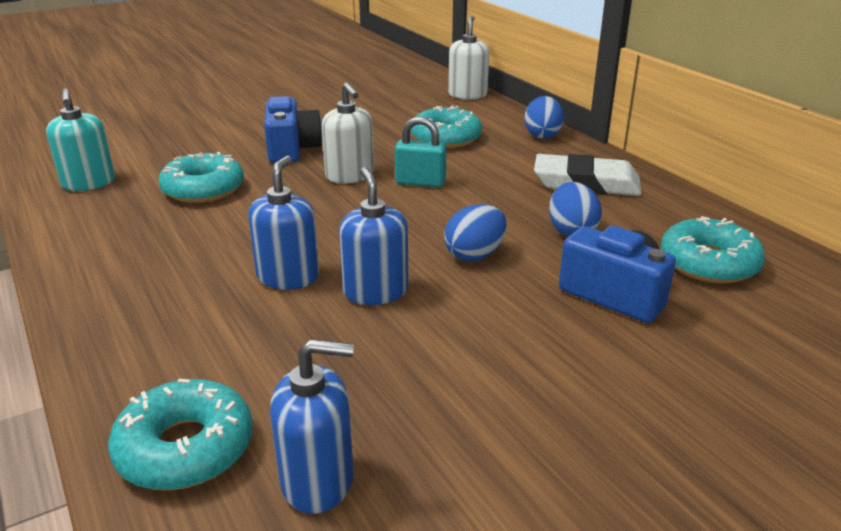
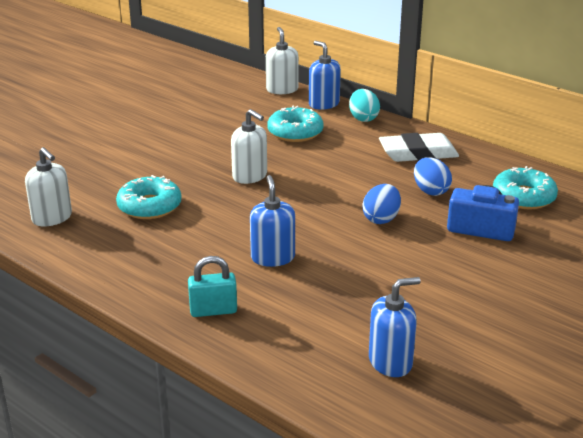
camera: 20 degrees left, 0 degrees up
(88, 183) = (52, 218): turquoise soap dispenser -> white soap dispenser
(185, 448) = (304, 365): turquoise donut -> none
(292, 149) = (186, 161): blue camera -> none
(375, 291) = (337, 255): blue soap dispenser -> blue soap dispenser (324, 104)
(420, 182) = (305, 172): turquoise padlock -> turquoise padlock (213, 310)
(542, 135) = (363, 118): blue egg -> turquoise egg

